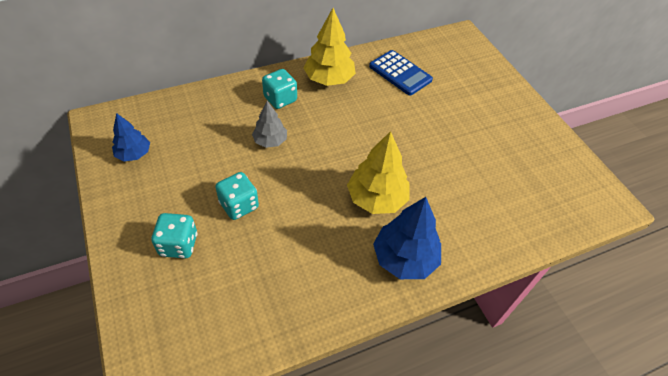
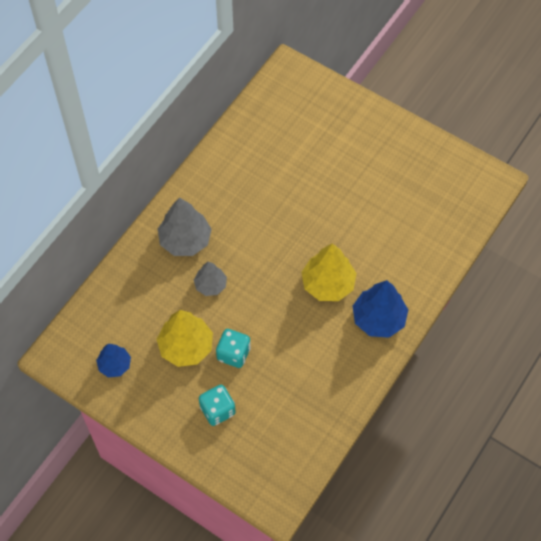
camera: 30 degrees left, 10 degrees up
(280, 99) = (185, 240): turquoise dice -> grey tree
(329, 79) = (209, 193): yellow tree -> yellow tree (186, 347)
(400, 73) = (264, 149): blue calculator -> none

